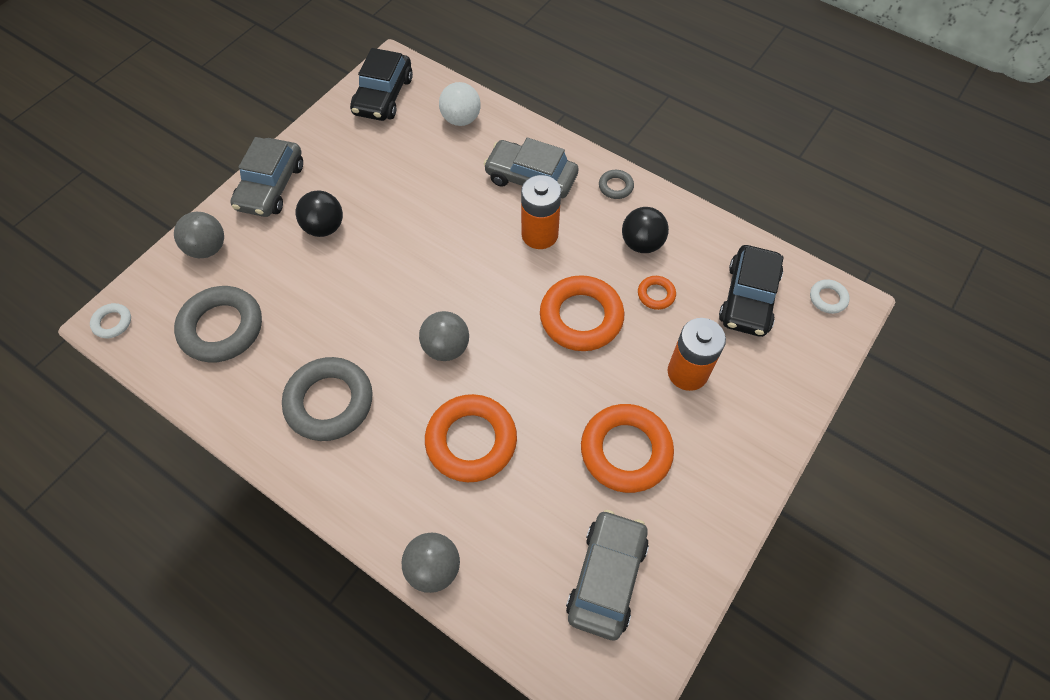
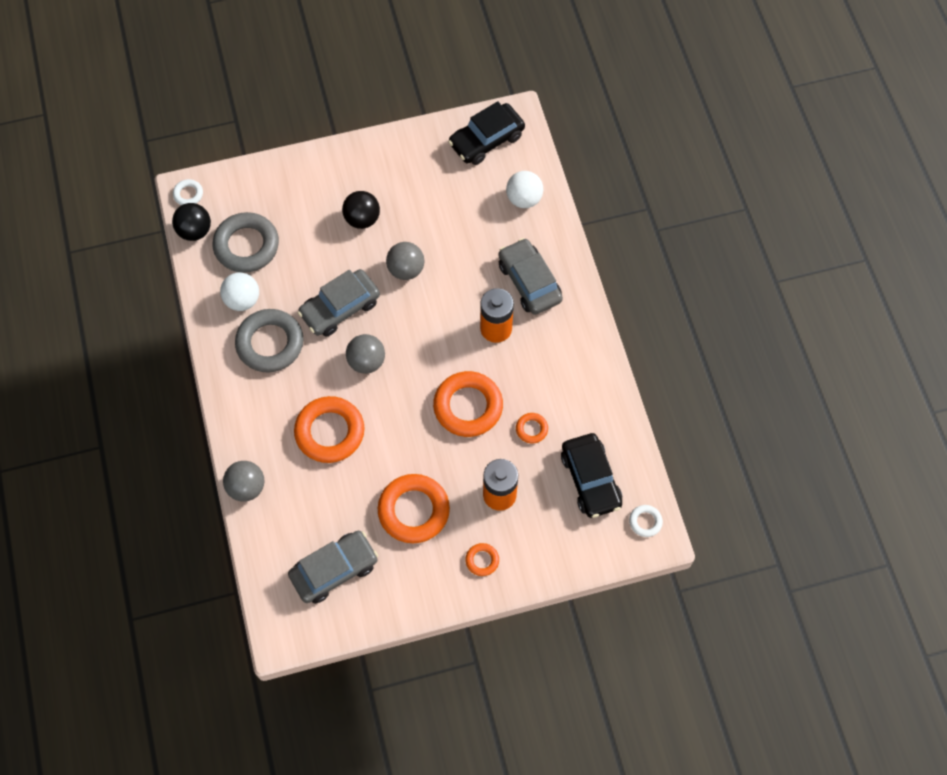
camera: 40 degrees right, 5 degrees up
(208, 248) = (280, 181): grey ball -> grey ball (406, 269)
(262, 381) = (242, 300): none -> white ball
(271, 186) = (353, 162): grey car -> grey car (340, 308)
(615, 186) = (582, 332): grey ring -> none
(642, 243) = (558, 387): black ball -> black ball (195, 231)
(734, 445) = (482, 560): none -> orange ring
(748, 298) = (590, 479): black car -> black car turned 75 degrees counterclockwise

